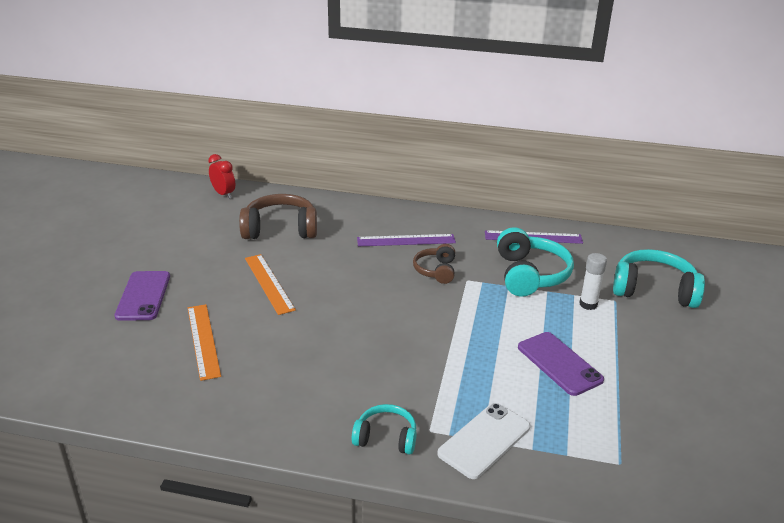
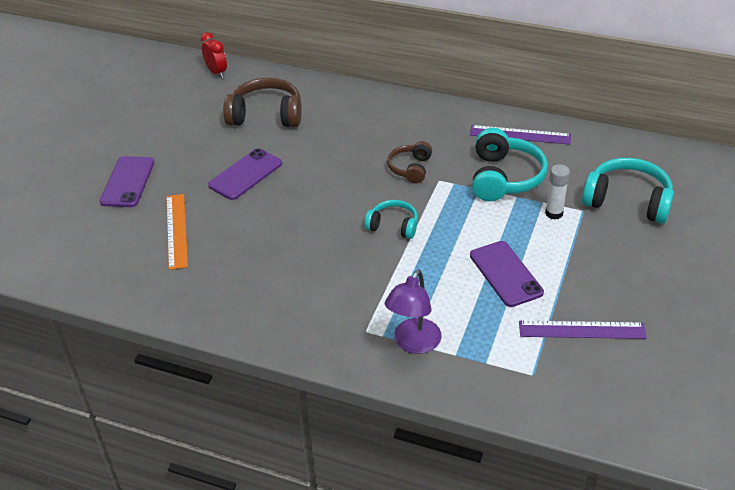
camera: 10 degrees right, 10 degrees up
(269, 283) = (245, 174): orange ruler -> purple phone
(386, 438) = (324, 335): turquoise headphones -> turquoise headphones (393, 226)
(406, 240) = (388, 133): purple ruler -> purple ruler (581, 330)
(484, 440) = (413, 344): white phone -> purple lamp

